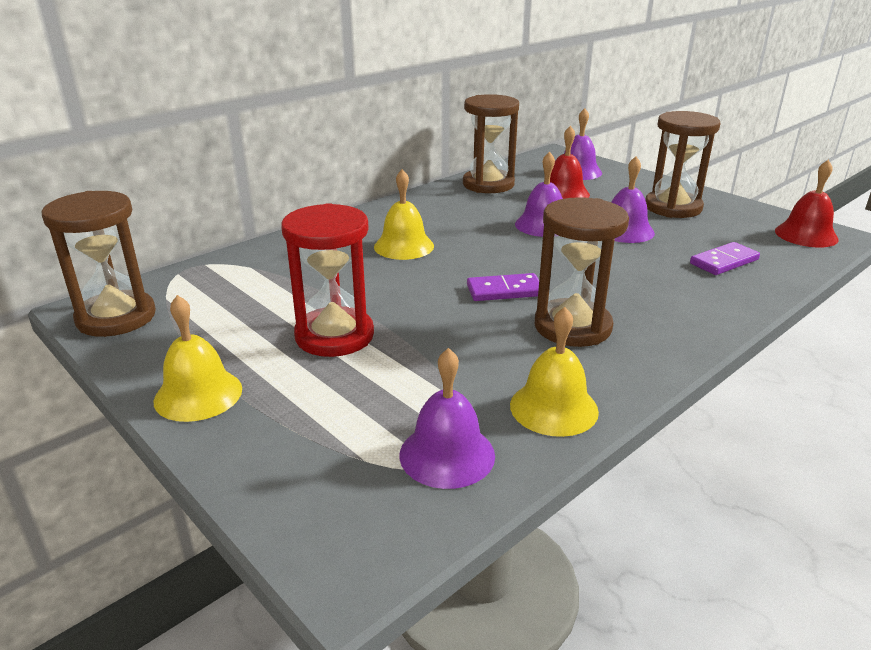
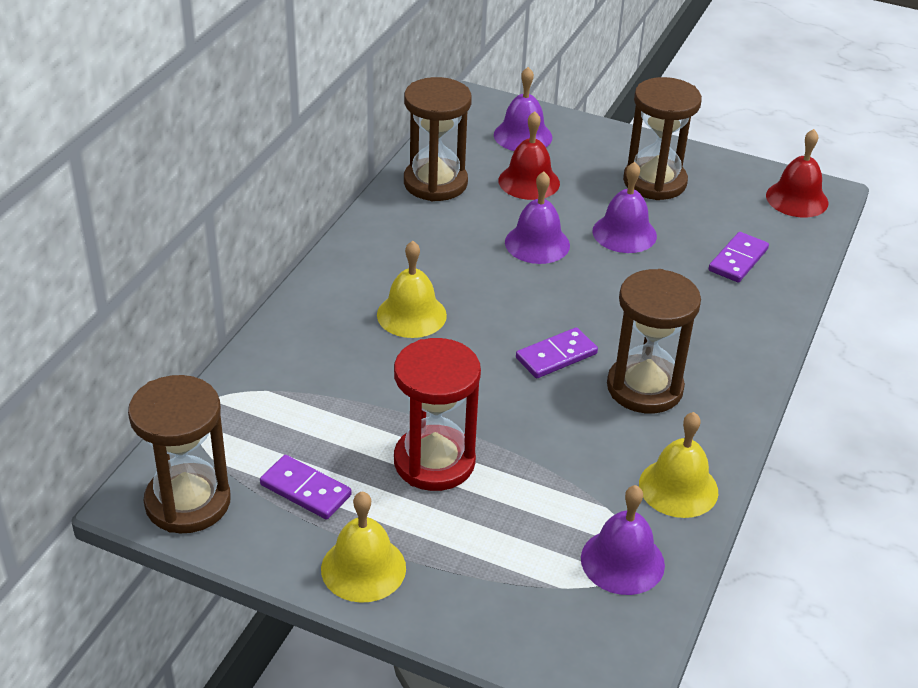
camera: 25 degrees left, 10 degrees up
(211, 330) = (305, 490): none -> purple domino

